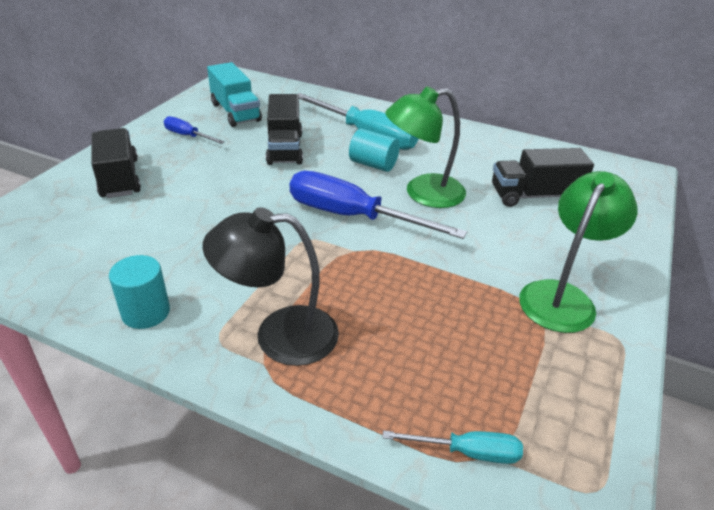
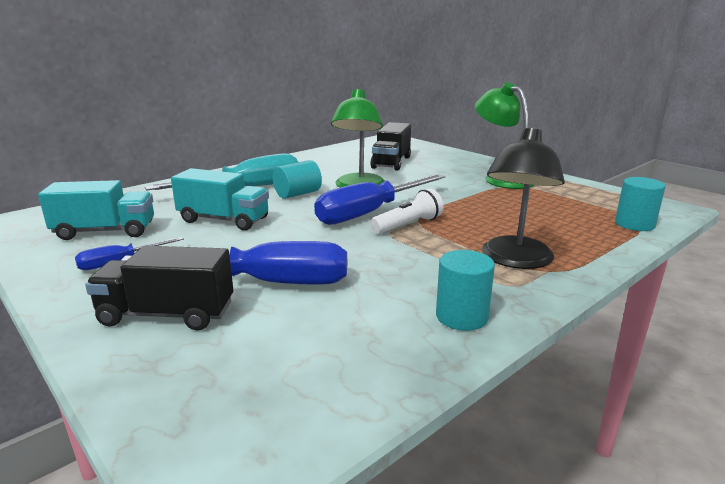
camera: 65 degrees left, 15 degrees down
(176, 201) = (265, 282): none -> blue screwdriver
(285, 148) = (224, 220): black truck -> turquoise truck
(334, 246) = (408, 225): none -> white flashlight
(467, 452) = (634, 224): turquoise screwdriver -> turquoise cylinder

